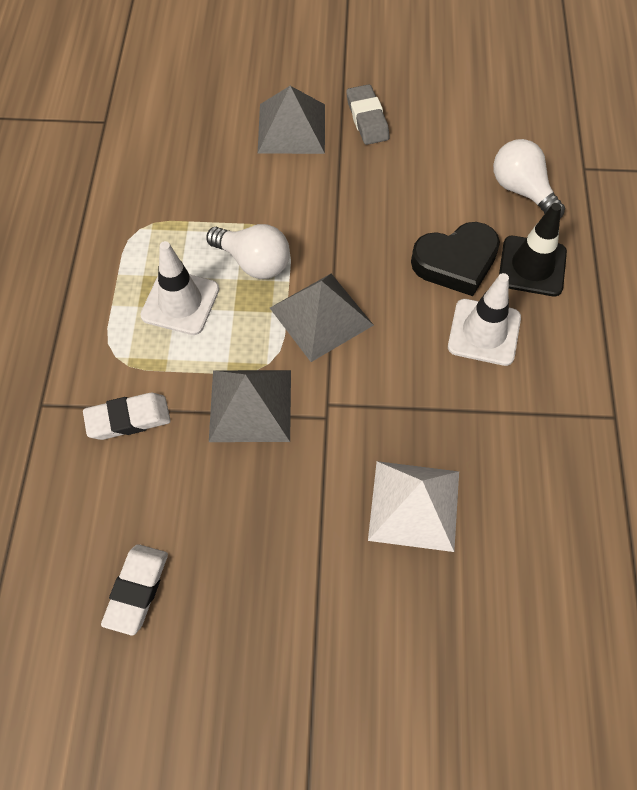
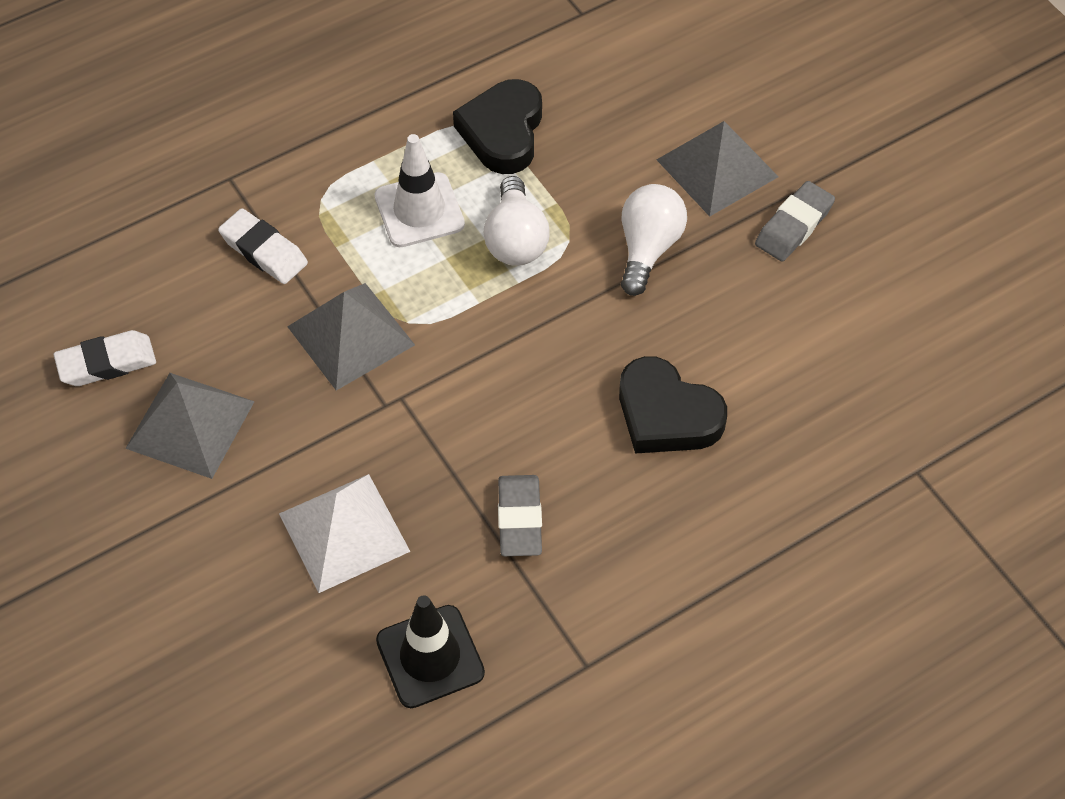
camera: 55 degrees right, 5 degrees down
(159, 218) = (503, 132): none -> black heart
(321, 316) = (497, 333): grey pyramid -> grey pyramid (190, 424)
(478, 390) = (519, 519): none -> grey eraser
(484, 332) = (596, 488): white traffic cone -> none
(522, 190) = (825, 425): white light bulb -> white light bulb (648, 248)
(532, 266) = (723, 489): black traffic cone -> black traffic cone (430, 656)

